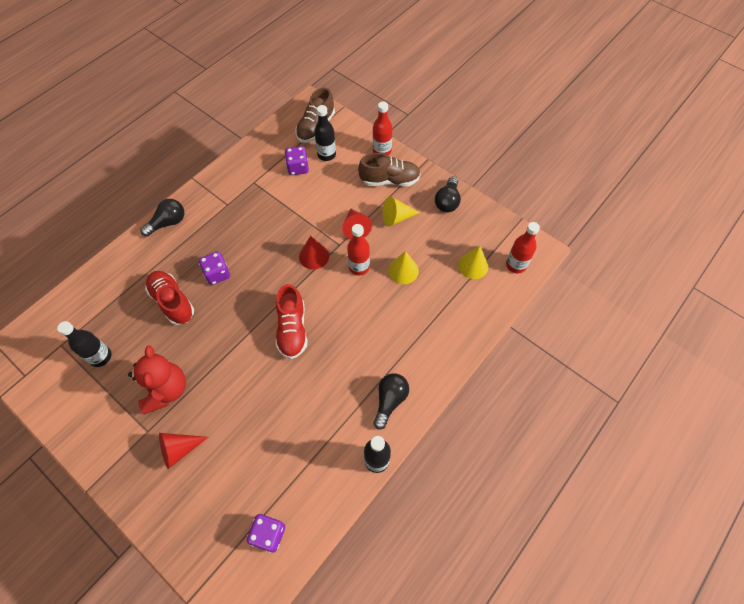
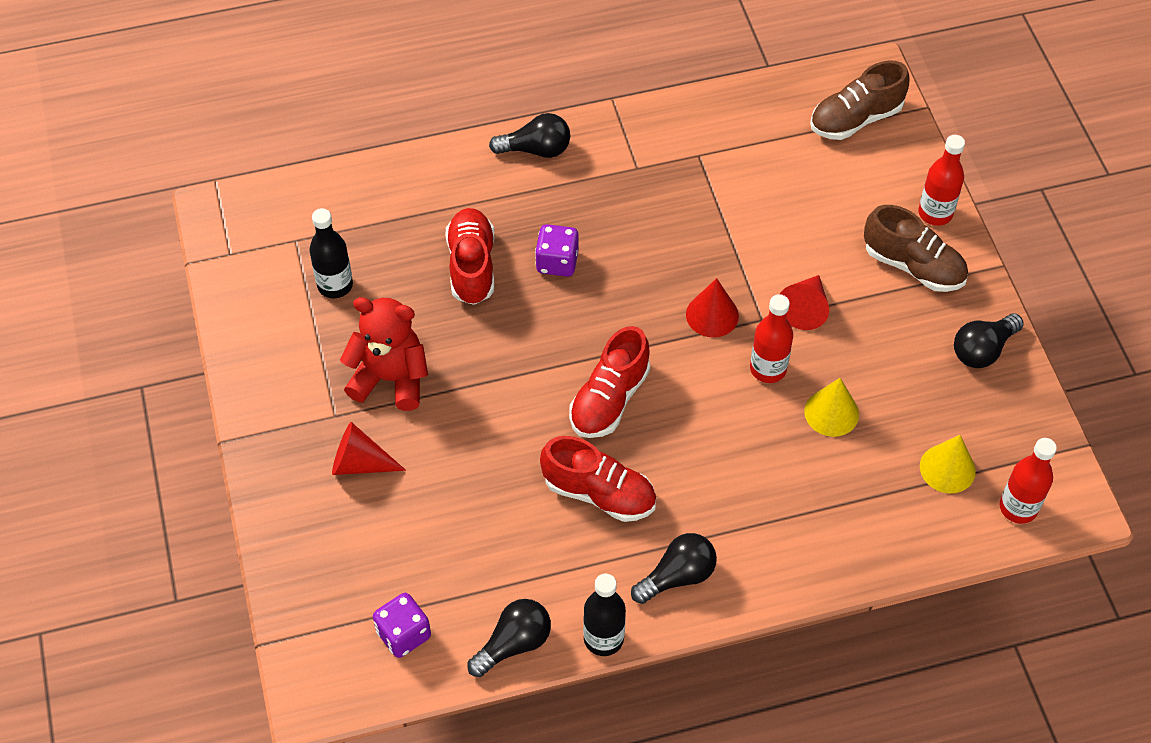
camera: 35 degrees right, 5 degrees down
(166, 390) = (390, 378): red teddy bear -> red teddy bear turned 105 degrees counterclockwise
(298, 168) = (781, 169): purple dice -> none
(321, 382) = (599, 493): none -> red shoe
(326, 155) = (841, 172): black bottle -> none
(332, 496) = (514, 644): none -> black light bulb
(397, 217) = (881, 329): yellow cone -> none

